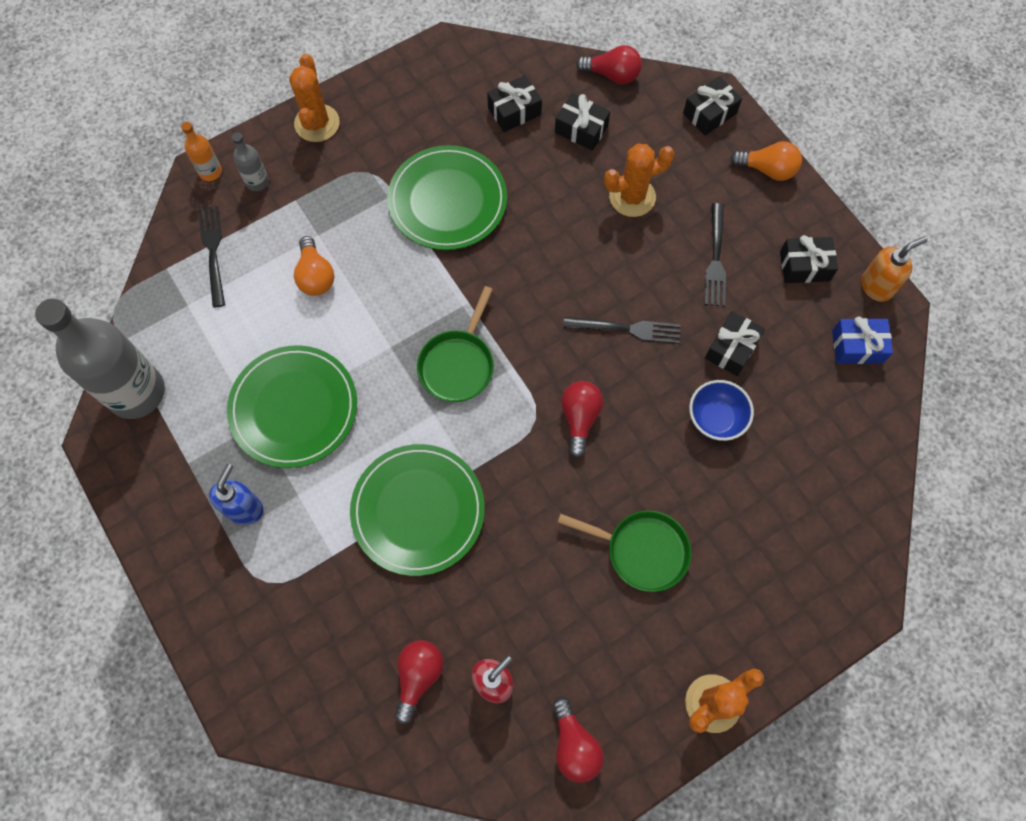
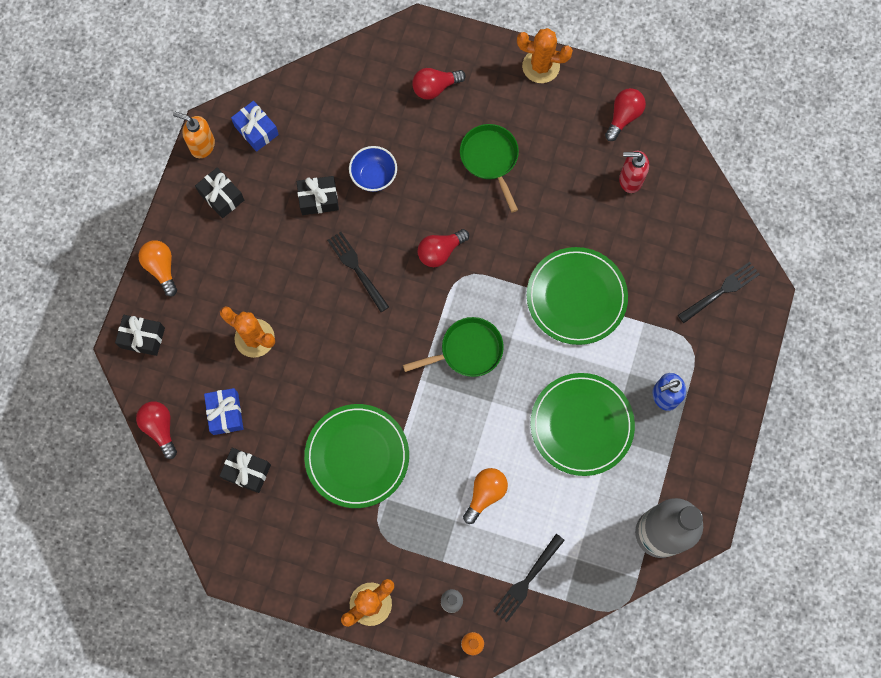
camera: 130 degrees left, 5 degrees up
(418, 676) = (662, 220): red light bulb -> red light bulb (435, 88)
(581, 129) = (225, 413): black gift -> blue gift
(715, 259) = (260, 252): black fork -> black fork (720, 291)

